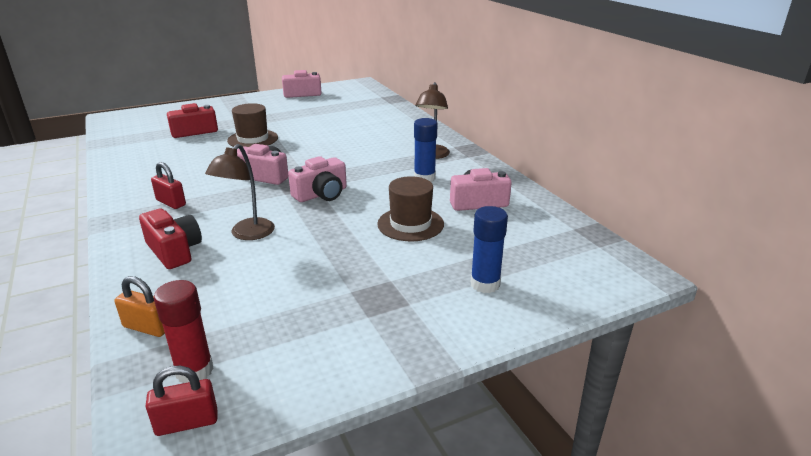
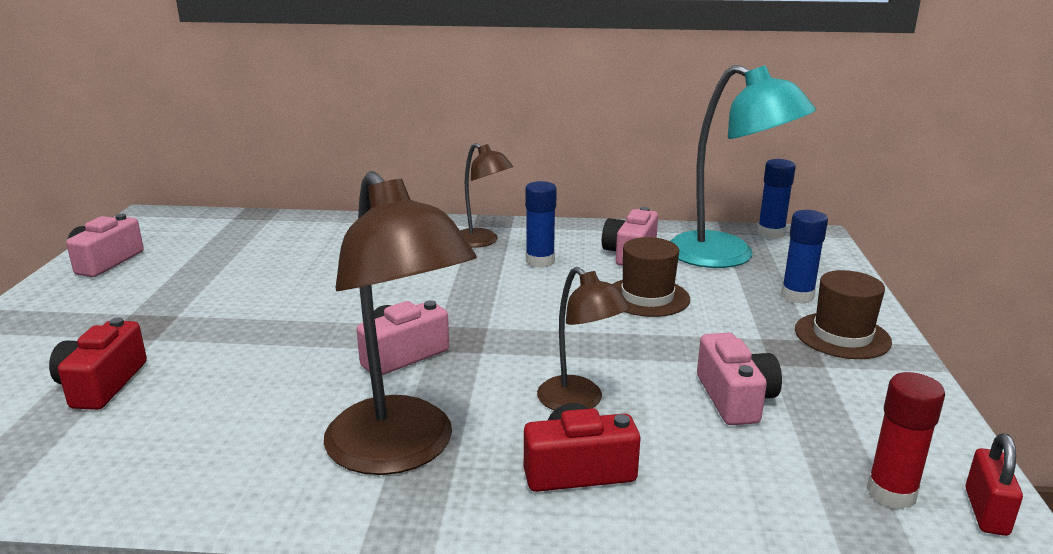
camera: 60 degrees left, 5 degrees down
(147, 327) = (780, 519): orange padlock -> none
(171, 203) = (401, 451): red padlock -> brown lamp
(253, 139) = (237, 338): brown hat -> brown hat (842, 336)
(321, 194) = (513, 328): pink camera -> pink camera (735, 398)
(526, 239) = (727, 256): none -> turquoise lamp
(608, 250) = (771, 233): none -> blue glue stick

